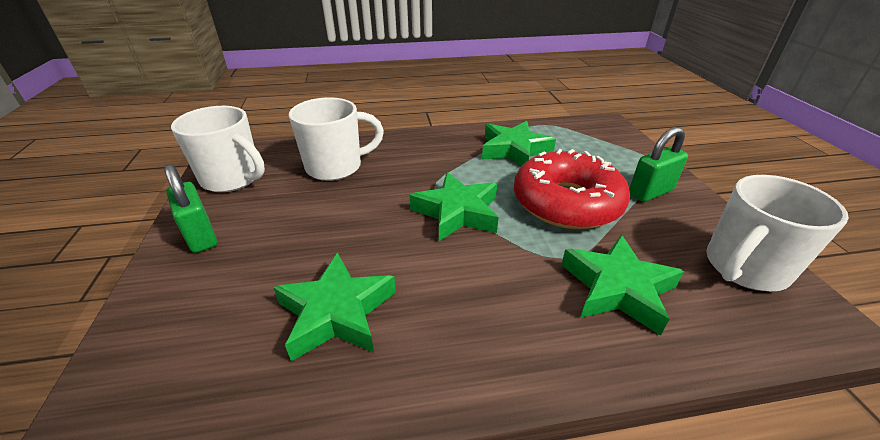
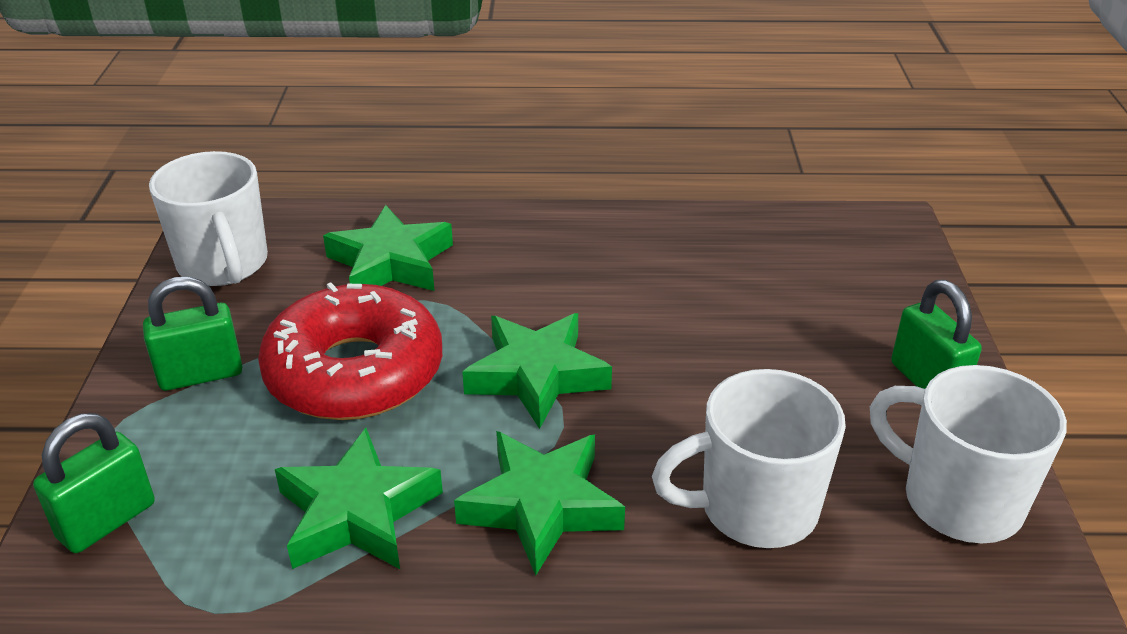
camera: 170 degrees left, 0 degrees up
(337, 312) = (705, 275): green star -> green star (541, 506)
(612, 139) = (107, 521): none -> green padlock
(744, 268) = (224, 265): white mug -> white mug turned 90 degrees clockwise

